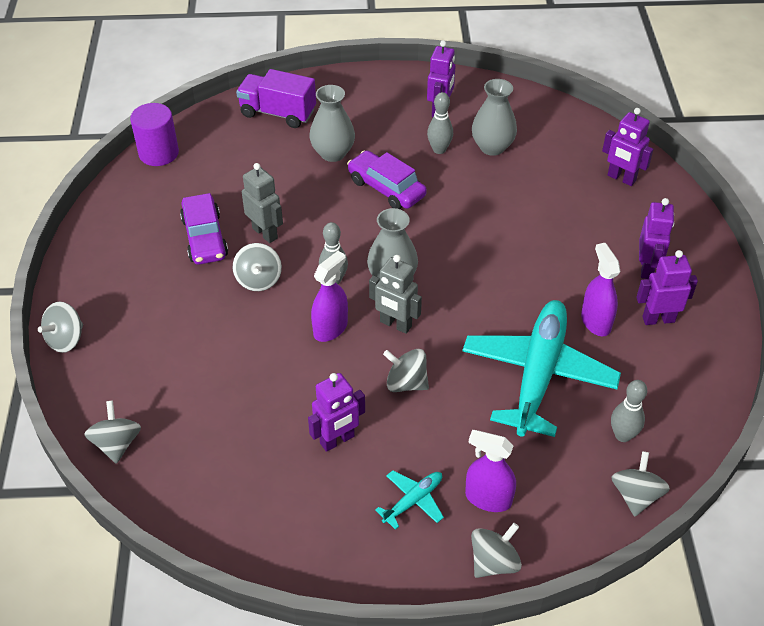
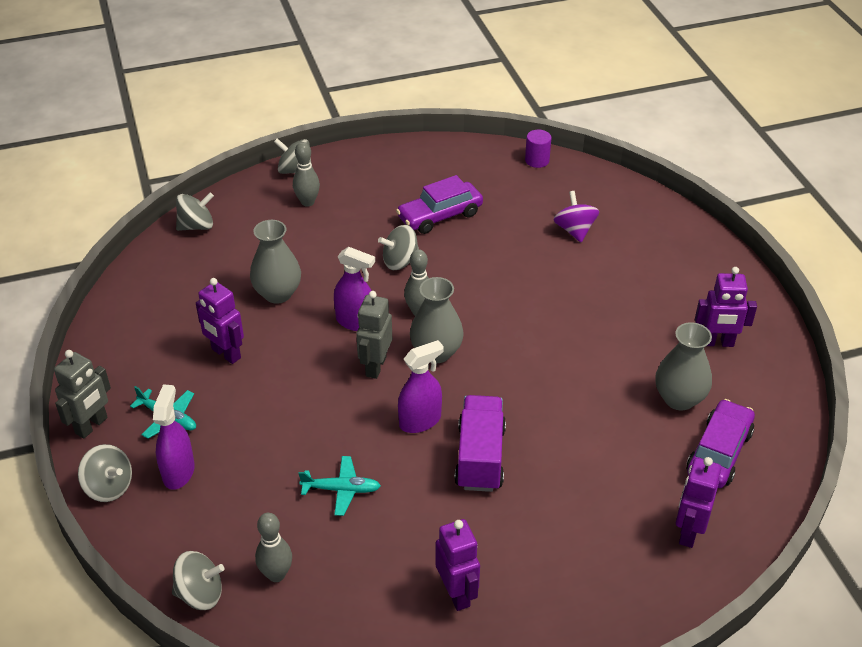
camera: 75 degrees right, 5 degrees down
(158, 153) = (537, 160): purple cylinder -> purple cylinder, size x0.62
(265, 233) = (462, 252): grey robot -> grey robot (92, 426)
(271, 153) = (574, 230): none -> purple spinning top
(278, 113) = (638, 221): purple truck -> purple truck (480, 457)
(333, 153) = (598, 273): grey vase -> grey vase (278, 293)
(386, 188) = (565, 323): purple car -> purple car (719, 452)
(406, 383) = (303, 388): grey spinning top -> none
(439, 149) = (649, 354): grey bowling pin -> grey bowling pin (307, 202)
(538, 374) = (341, 489): turquoise plane -> turquoise plane, size x0.43
(595, 321) = (433, 532): purple spray bottle -> purple spray bottle (420, 421)
(647, 268) = (537, 574): purple robot -> none

